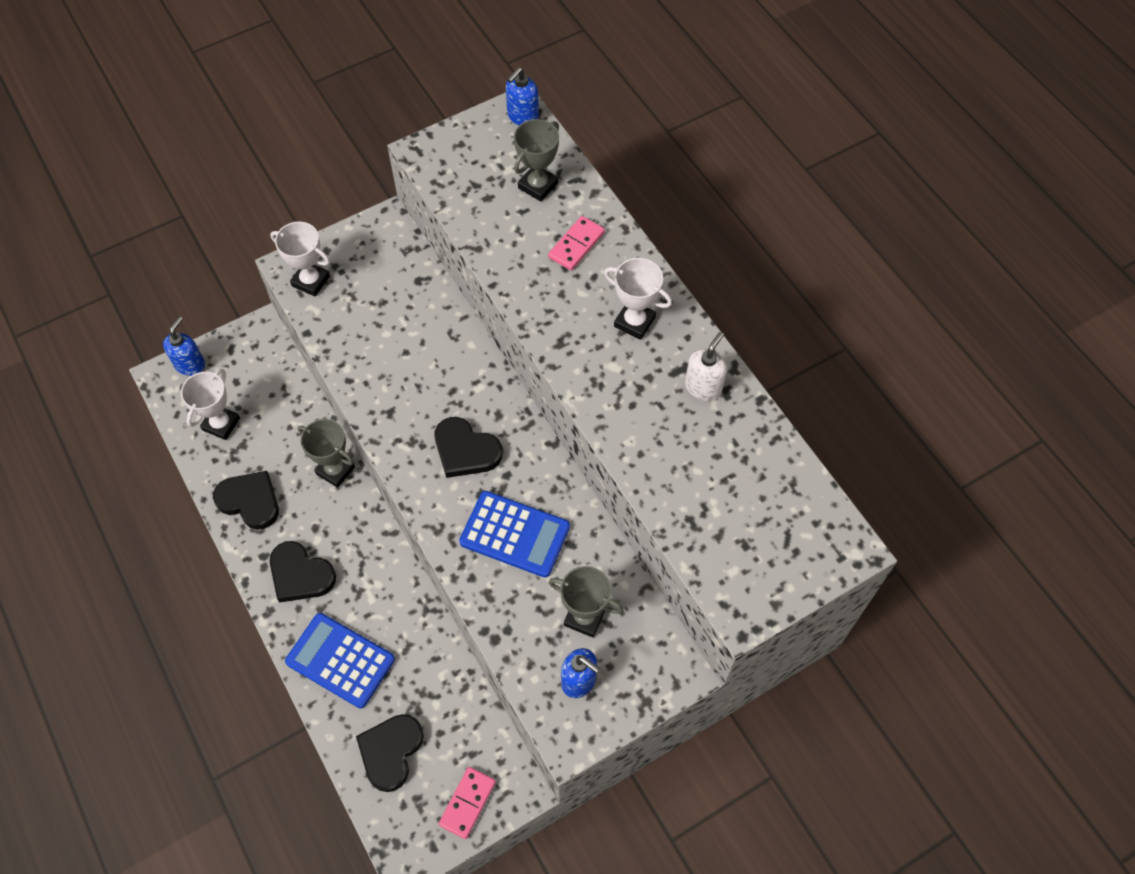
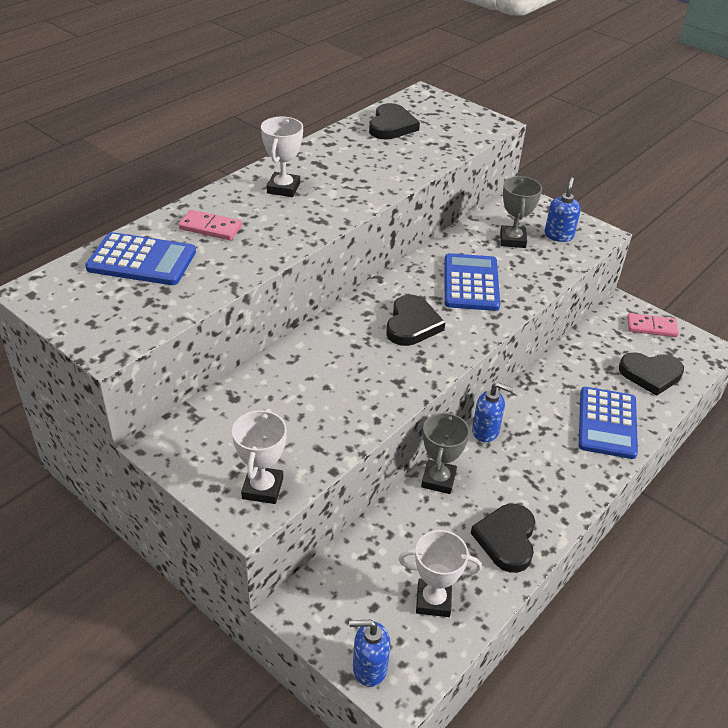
camera: 110 degrees left, 20 degrees down
(300, 574) = (554, 473): black heart -> black heart (391, 126)
(522, 116) = (44, 286): blue soap dispenser -> blue soap dispenser (485, 431)
(538, 186) = (142, 260): grey trophy -> blue calculator
(703, 387) = (330, 153): white soap dispenser -> none

